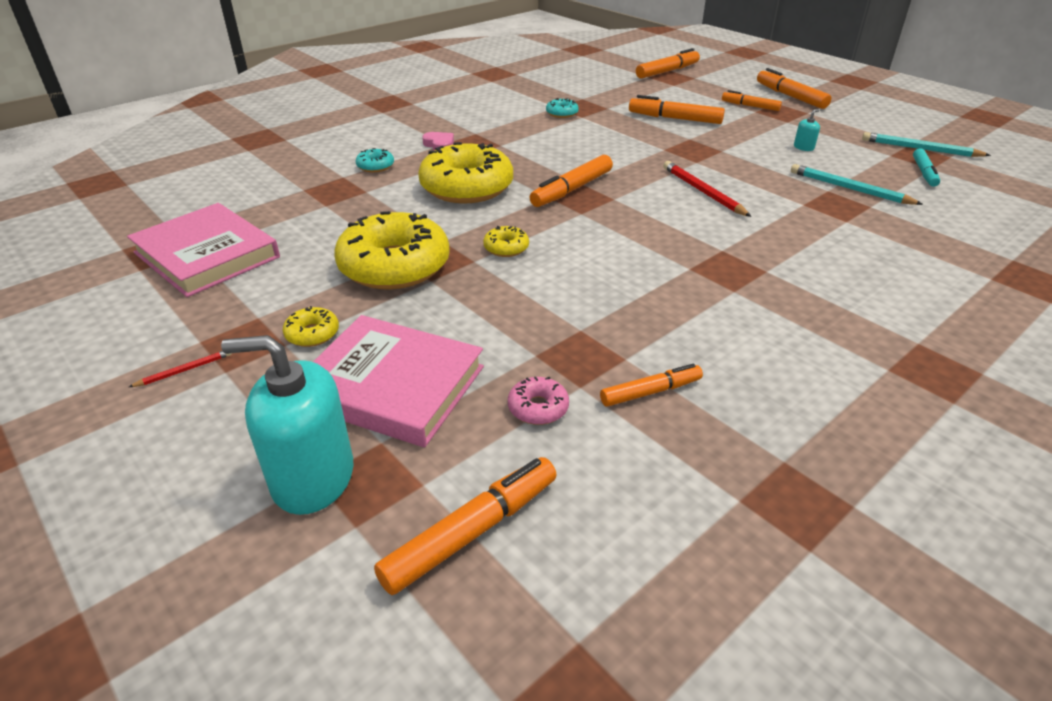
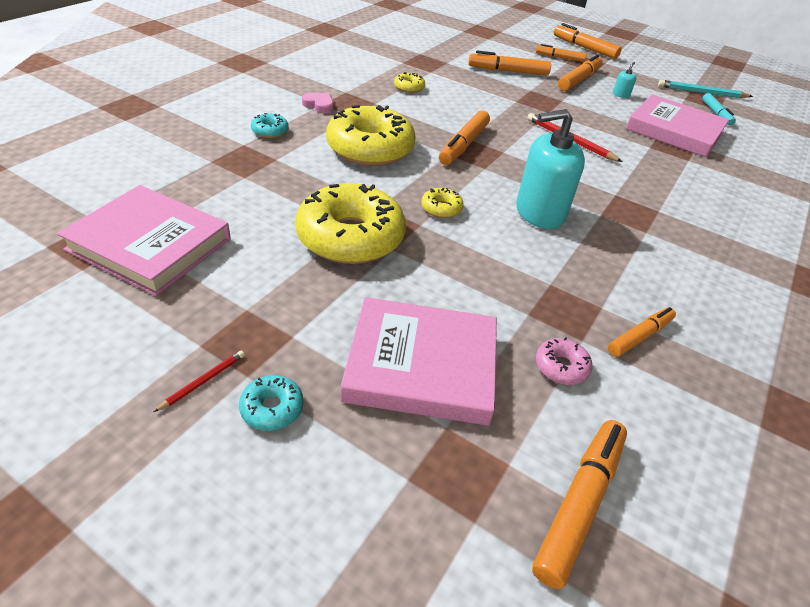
camera: 20 degrees left, 5 degrees up
(312, 334) = (313, 320): yellow donut -> yellow donut (409, 88)
(313, 478) = (405, 478): turquoise soap dispenser -> turquoise soap dispenser (539, 213)
(562, 113) = (411, 69): turquoise donut -> turquoise donut (272, 408)
(667, 71) = (476, 25): orange marker -> orange marker (579, 80)
(850, 188) = (674, 130): turquoise pencil -> pink book

